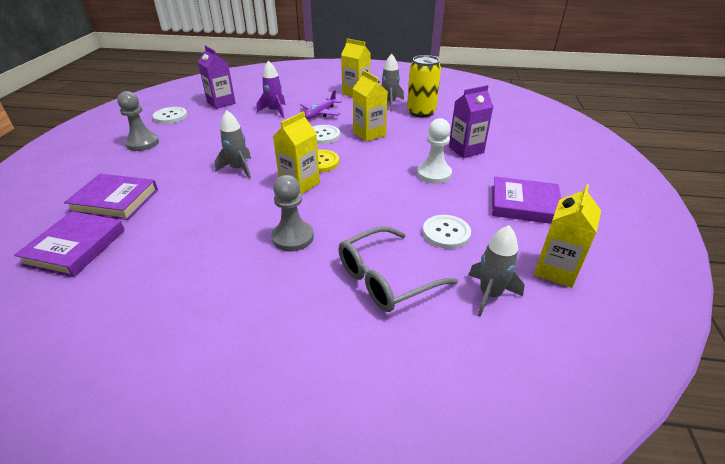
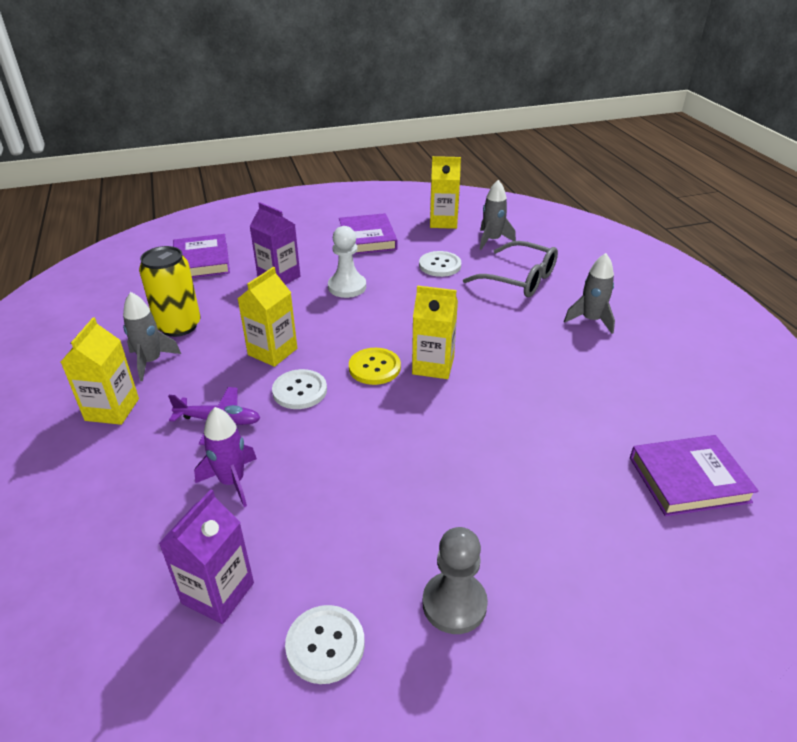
camera: 115 degrees left, 0 degrees up
(115, 200) = (601, 510): purple book -> purple book (202, 261)
(238, 169) = (441, 431): grey rocket -> grey rocket (591, 320)
(293, 237) = (520, 337): grey pawn -> none

